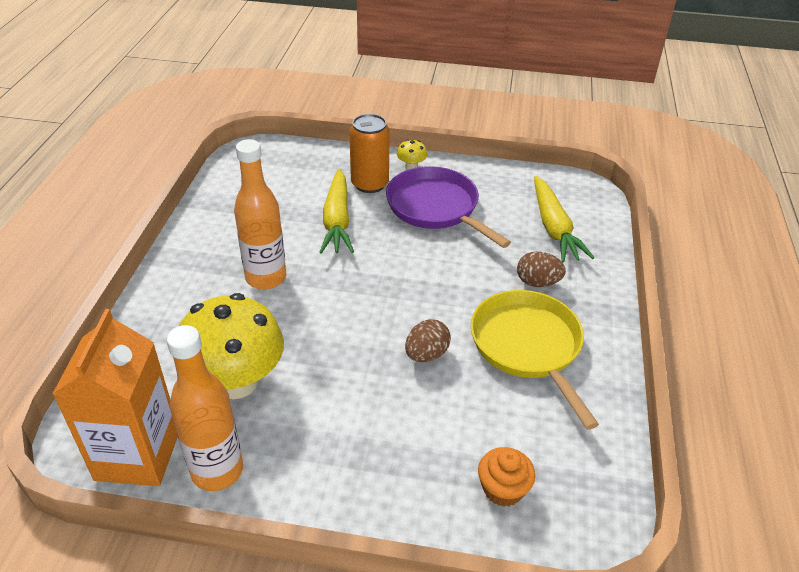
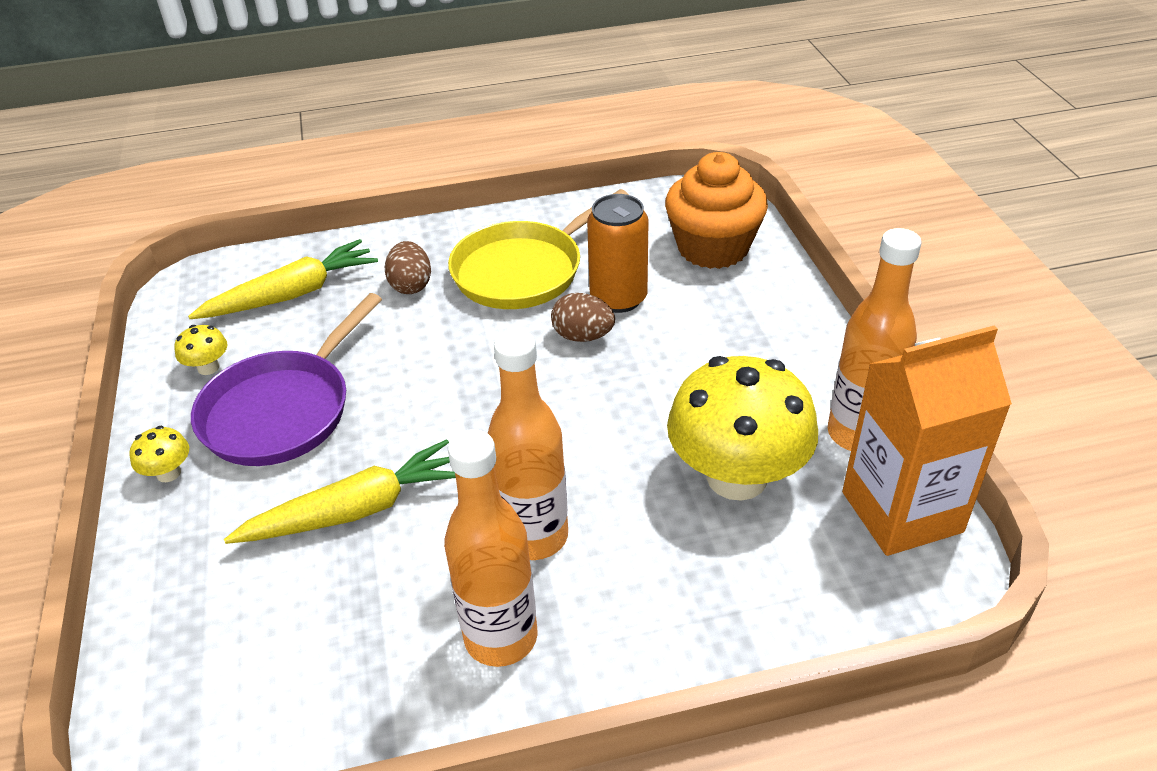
camera: 110 degrees left, 0 degrees up
(215, 249) = (501, 637): none -> orange bottle
(369, 184) = (237, 507): orange can -> orange can (618, 298)
(493, 187) = (208, 367): none -> yellow mushroom
(503, 489) = (713, 248): orange cupcake -> orange cupcake, size x1.83

